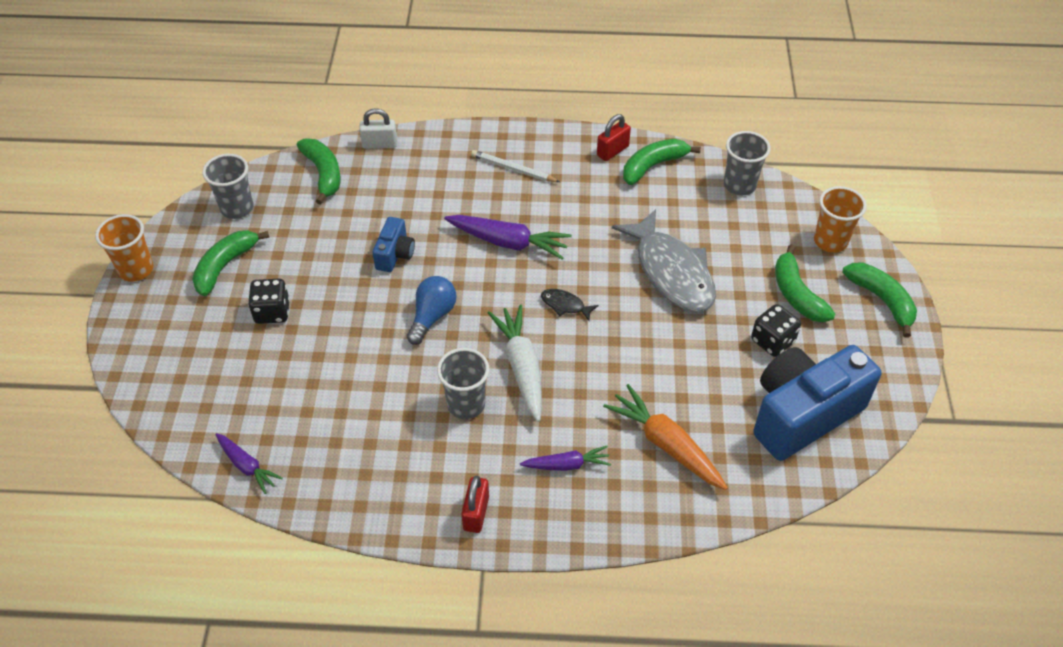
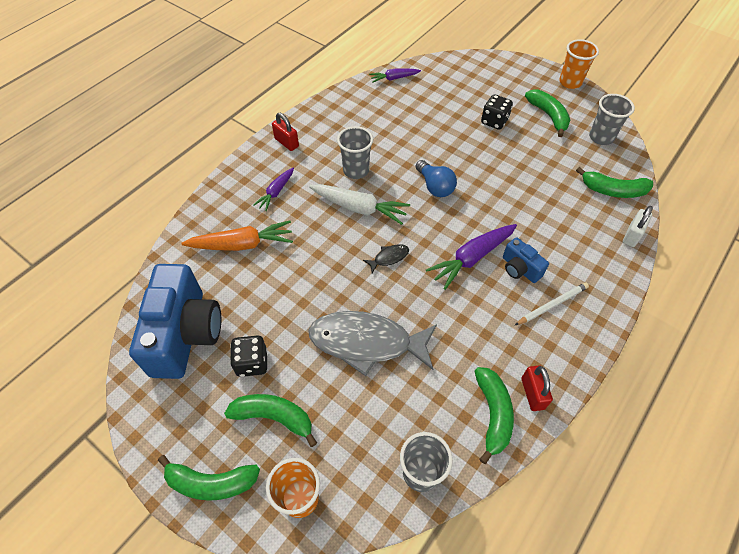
camera: 125 degrees right, 5 degrees up
(395, 254) = (504, 193): blue camera -> blue camera (520, 269)

